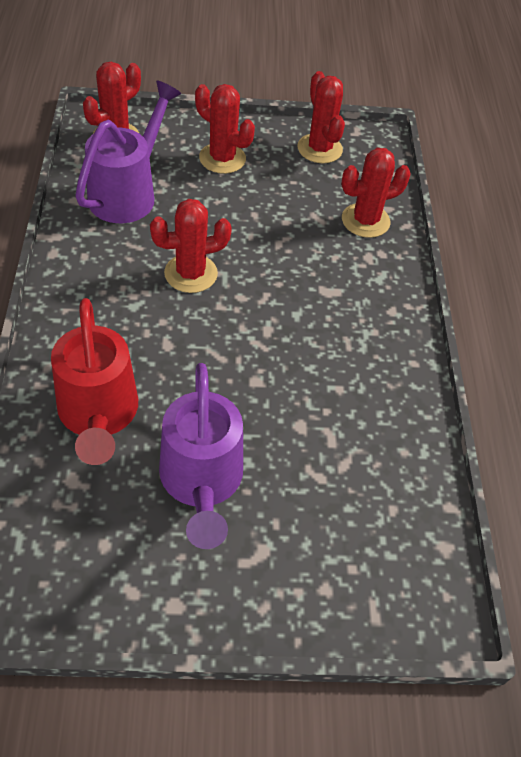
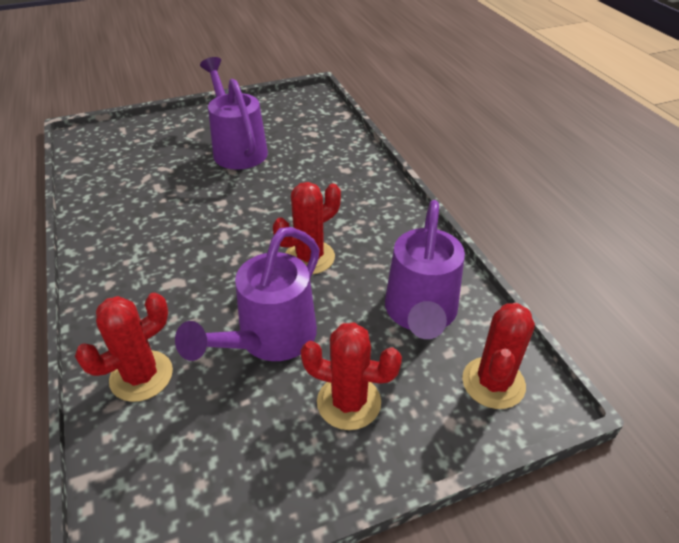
camera: 165 degrees right, 10 degrees down
(98, 415) = (319, 159): red watering can -> none
(260, 214) = (270, 339): none -> purple watering can
(319, 149) = (222, 478): red cactus -> none

